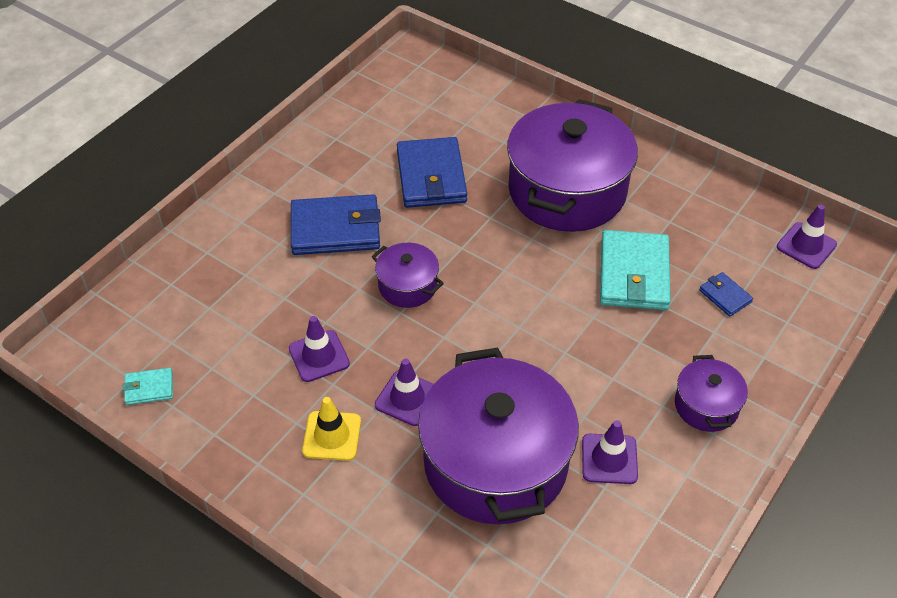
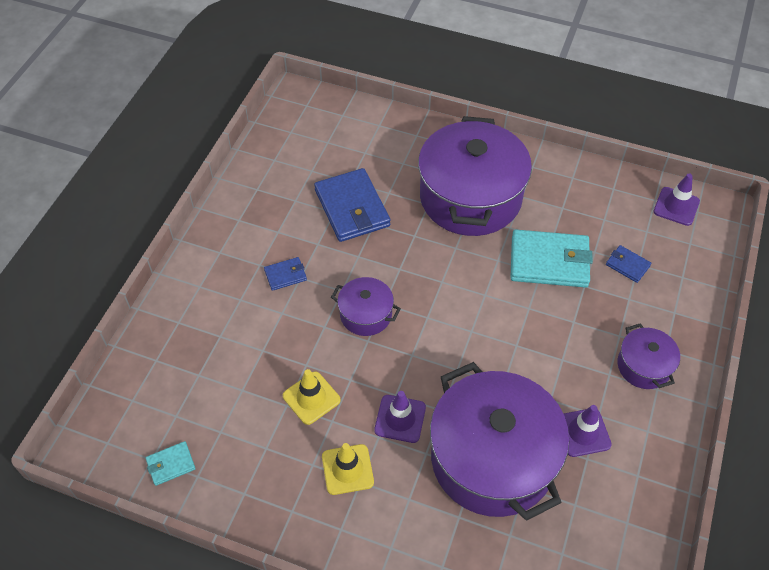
camera: 15 degrees left, 5 degrees up
(319, 356) = (311, 398): purple traffic cone -> yellow traffic cone
(335, 229) = (285, 275): blue wallet -> blue wallet, size x0.48
(634, 274) = (549, 262): turquoise wallet -> turquoise wallet turned 75 degrees counterclockwise

